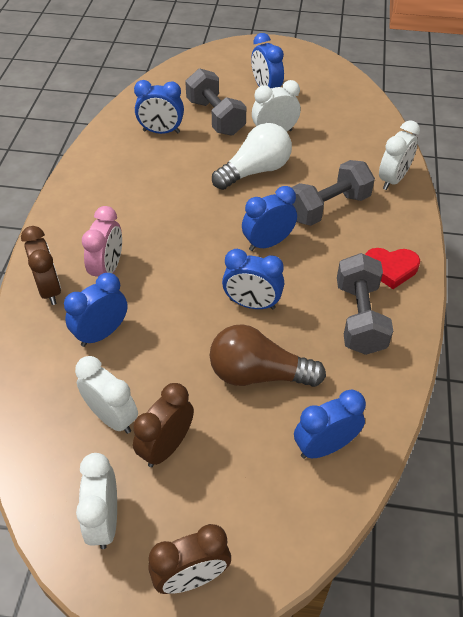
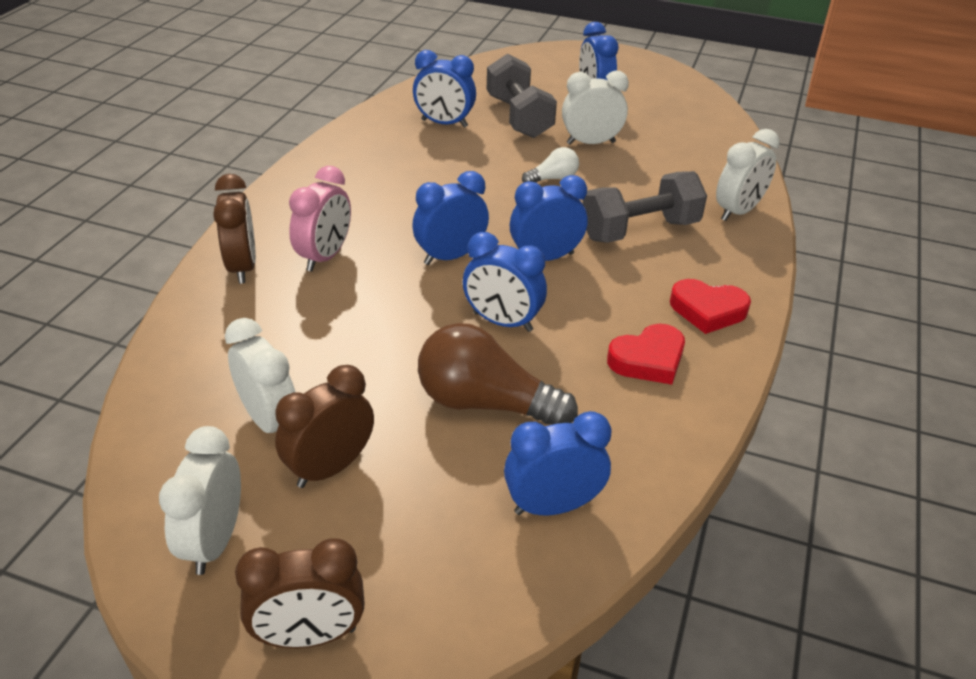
camera: 10 degrees right, 10 degrees down
(101, 333) = (291, 325): blue clock -> blue clock (450, 256)
(255, 171) = (553, 179): white light bulb -> white light bulb, size x0.51
(359, 317) = (648, 360): grey dumbbell -> red heart

